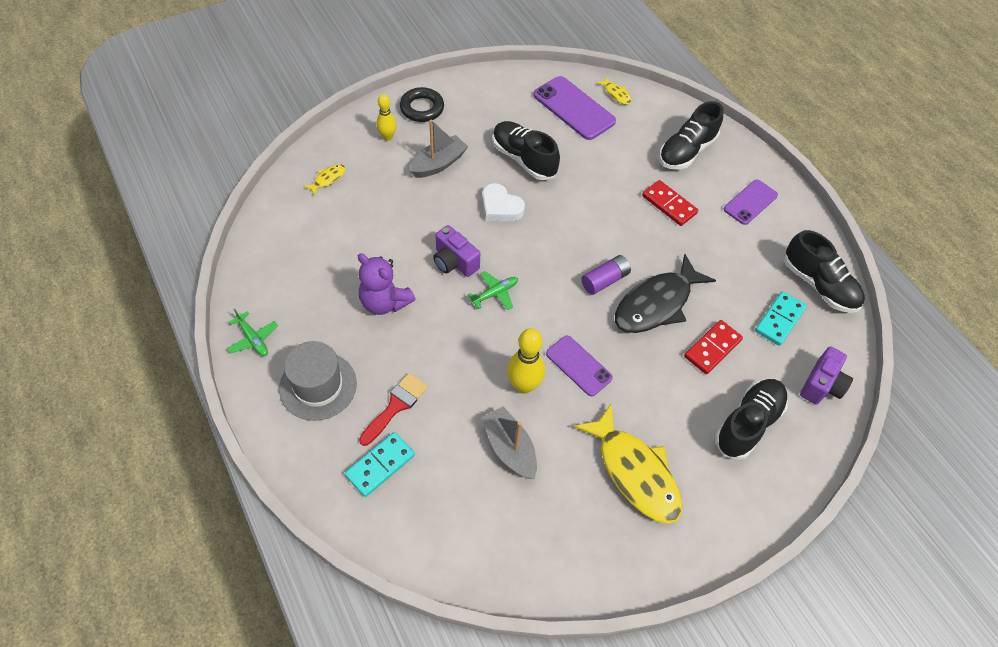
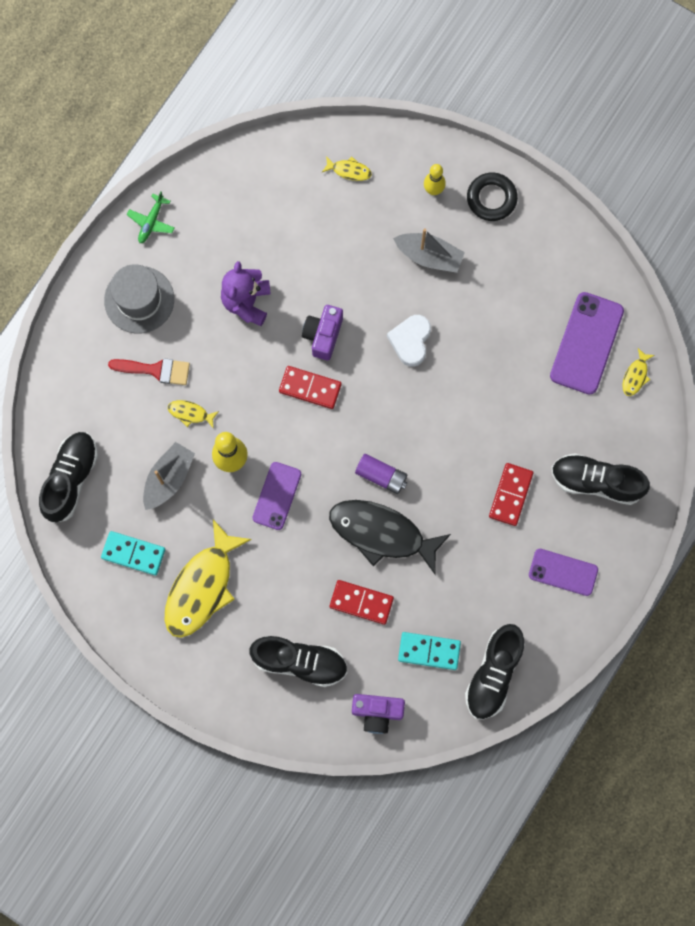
camera: 65 degrees right, 20 degrees up
(380, 465) = (100, 388): turquoise domino -> turquoise domino (133, 553)
(457, 397) = (190, 413): none -> yellow fish
(495, 293) = (310, 388): green plane -> red domino
(523, 159) = (485, 330): black shoe -> black shoe (71, 479)

